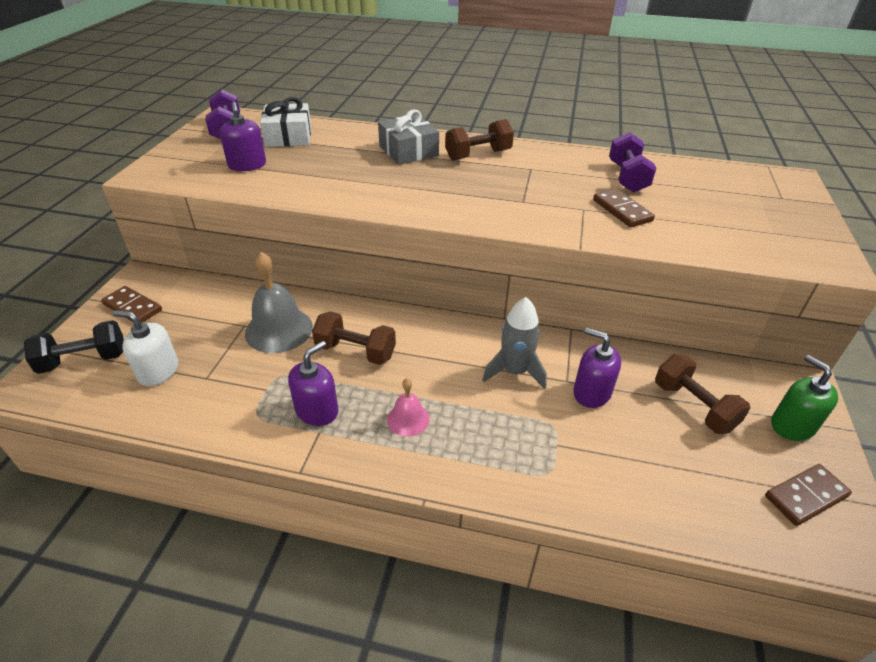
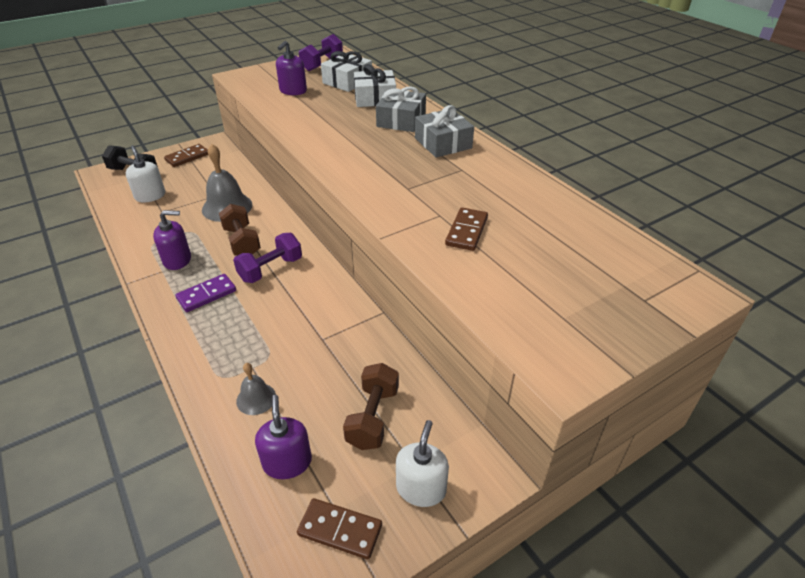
camera: 45 degrees right, 0 degrees up
(133, 307) = (187, 157): brown domino -> brown domino turned 60 degrees clockwise
(346, 141) = (375, 98): none -> white gift
(408, 419) = (207, 295): pink bell -> purple domino
(478, 155) = (443, 143): brown dumbbell -> grey gift
(514, 372) = (302, 311): grey rocket -> none
(591, 392) = (324, 357): purple soap dispenser -> purple soap dispenser (287, 462)
(603, 464) = (256, 398): none -> grey bell
(627, 177) = (526, 211): purple dumbbell -> purple dumbbell (271, 269)
(792, 425) = (421, 488): green soap dispenser -> white soap dispenser

